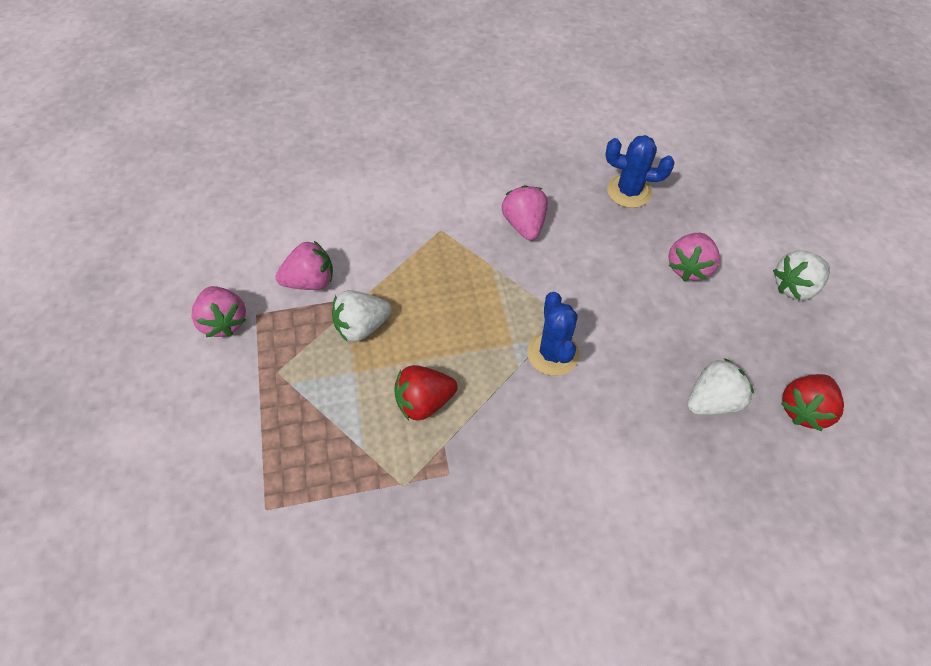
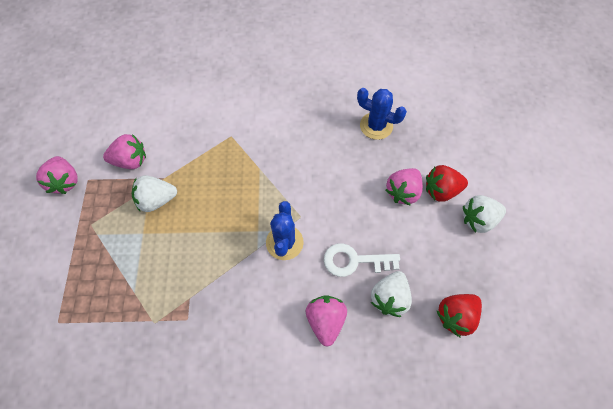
camera: 10 degrees right, 5 degrees up
(424, 401) = (184, 263): red strawberry -> red strawberry (441, 190)
(524, 225) = (292, 141): pink strawberry -> pink strawberry (325, 321)
(652, 361) = (354, 261): none -> white key
(712, 400) = (389, 298): white strawberry -> white strawberry turned 135 degrees clockwise

